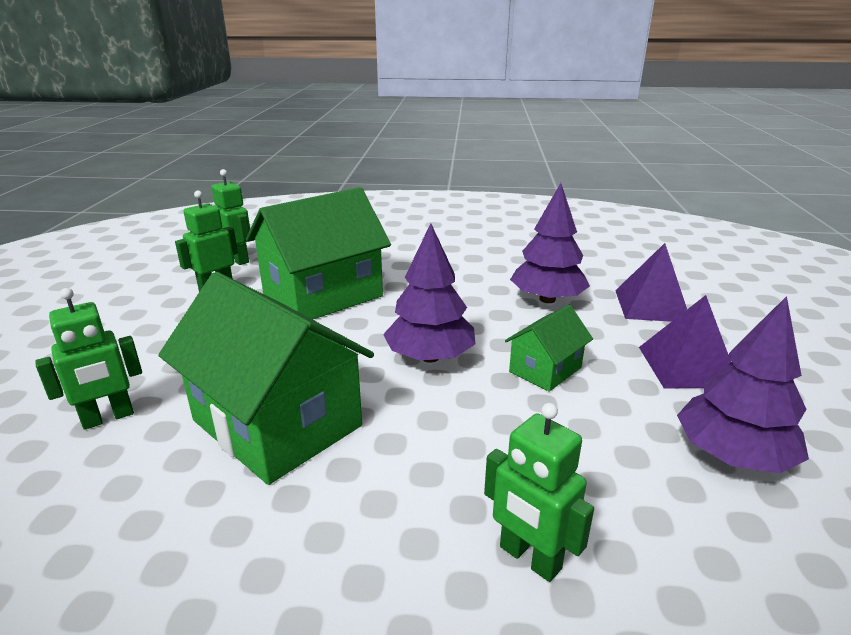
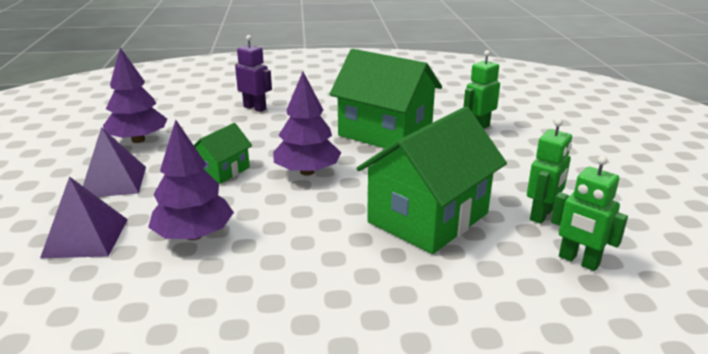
camera: 170 degrees right, 0 degrees up
(529, 558) = (255, 108): green robot -> purple robot

